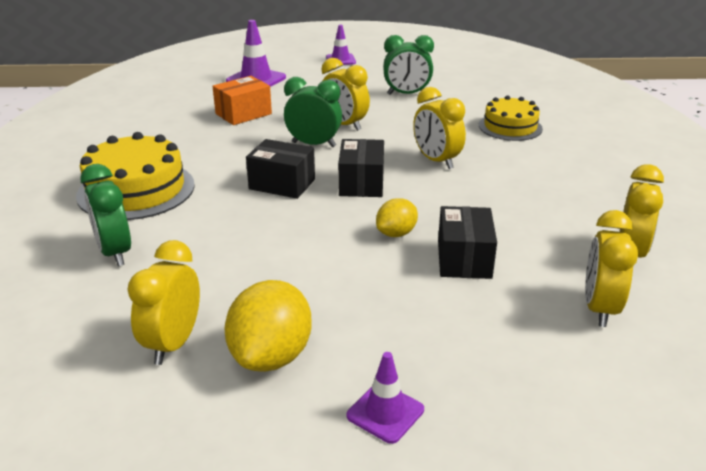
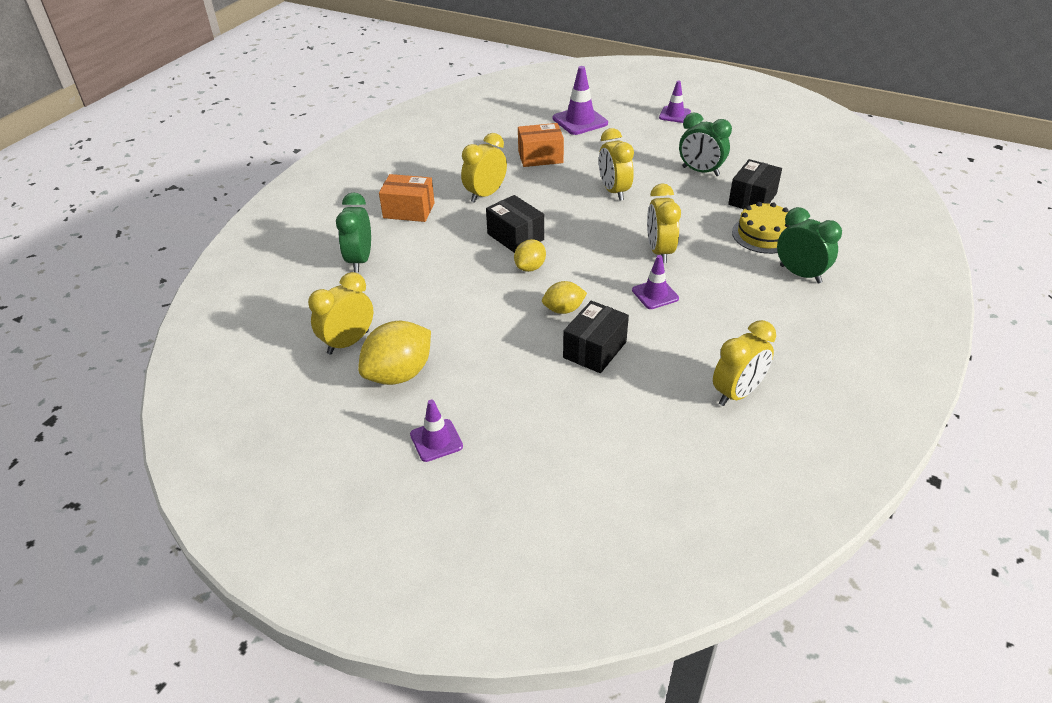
camera: 30 degrees right, 10 degrees up
(136, 190) = (409, 210): yellow cake -> orange box
(313, 144) = (571, 205): green clock -> green clock (800, 274)
(324, 206) = (530, 267): none -> yellow lemon
(361, 183) = (577, 255): black box -> black box (752, 199)
(469, 195) = (655, 294): none -> purple traffic cone
(599, 308) = (659, 428): yellow clock -> yellow clock (485, 195)

